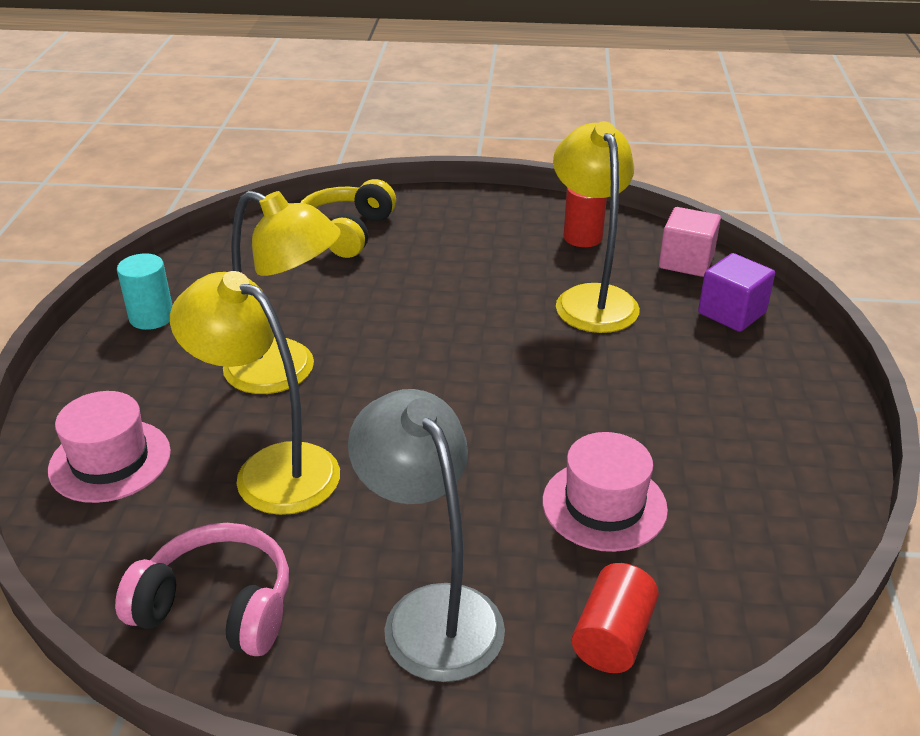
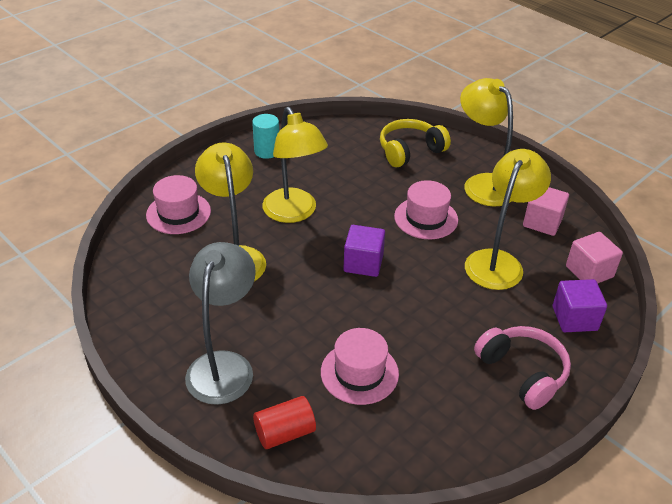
camera: 40 degrees right, 5 degrees up
(217, 606) = (150, 304): pink headphones -> pink headphones (523, 372)
(450, 381) = (363, 263): none -> purple cube
(458, 294) = (426, 218): none -> pink hat
(473, 229) = (482, 184): none -> yellow lamp
(583, 237) = (542, 222): red cylinder -> pink cube

